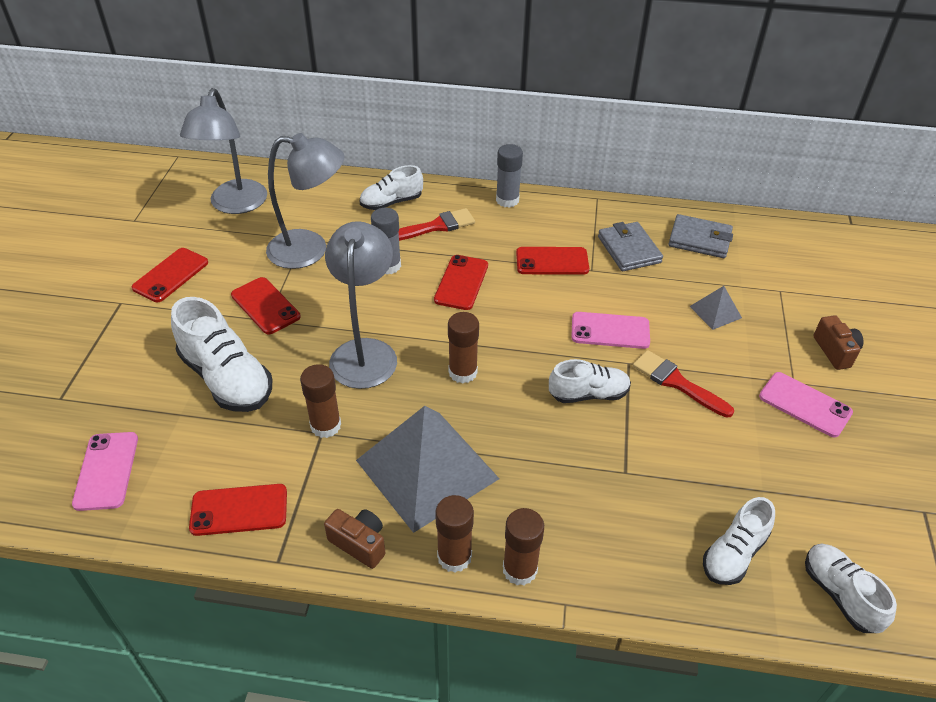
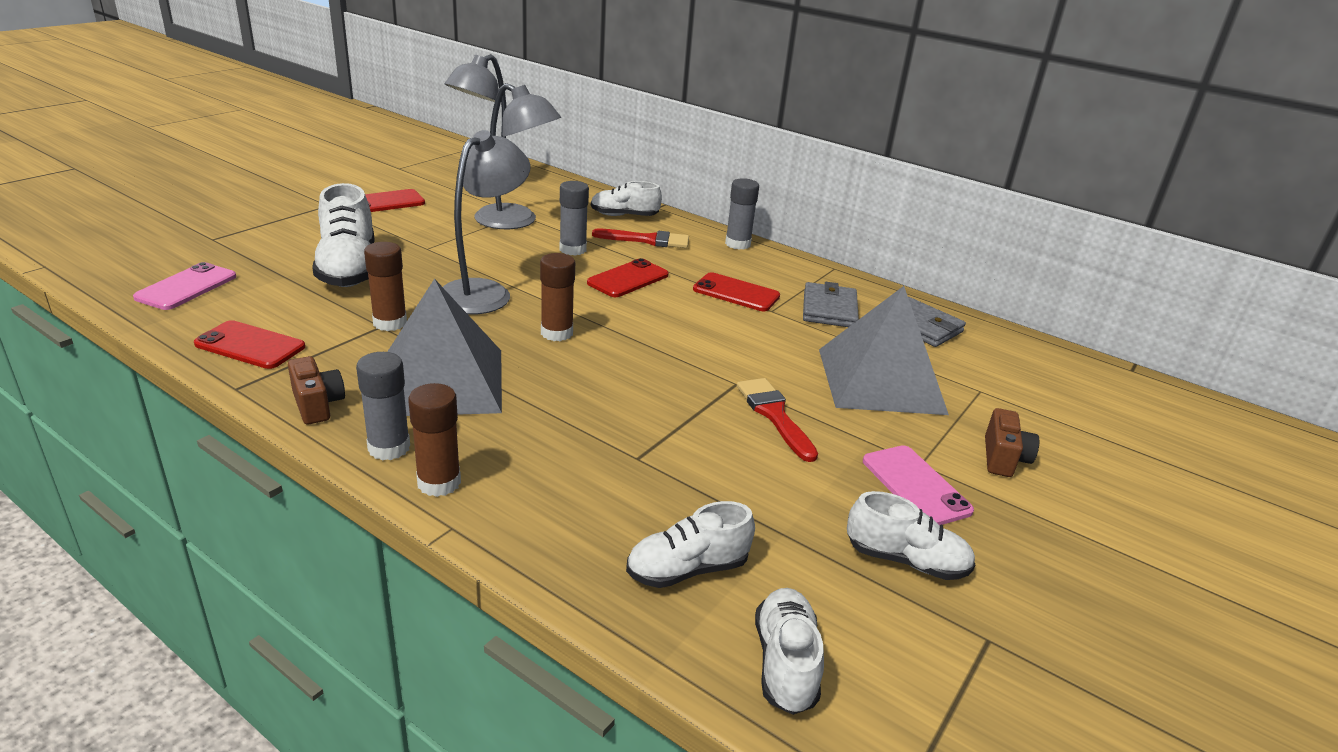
camera: 25 degrees right, 15 degrees down
(265, 306) = (436, 240): red phone -> none
(454, 557) = (389, 448): brown glue stick -> grey glue stick
(588, 394) = (665, 389): white shoe -> white shoe (906, 560)
(610, 331) = (742, 355): pink phone -> none
(715, 312) = (880, 380): grey pyramid -> grey pyramid, size x2.35

